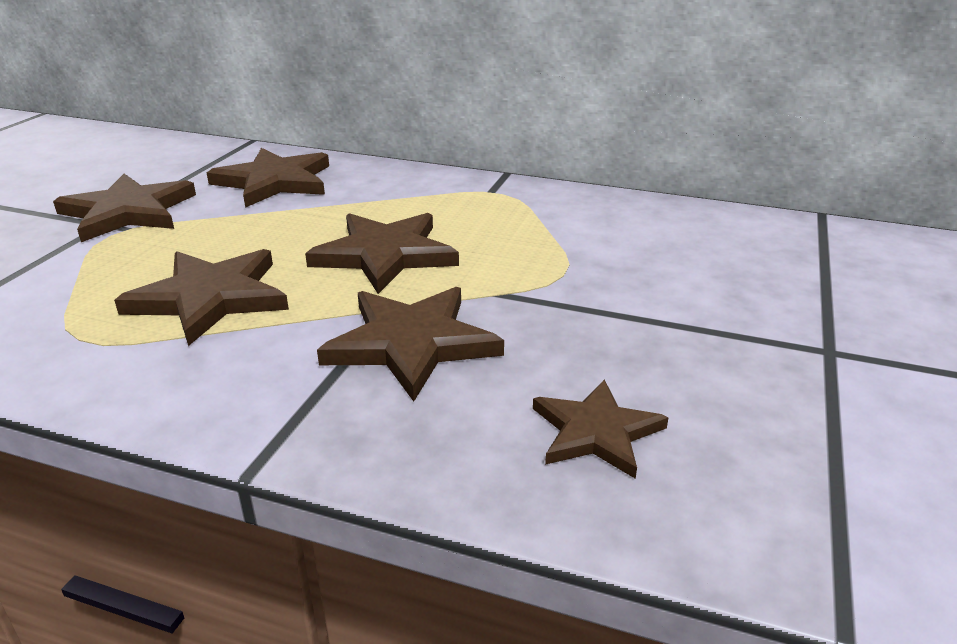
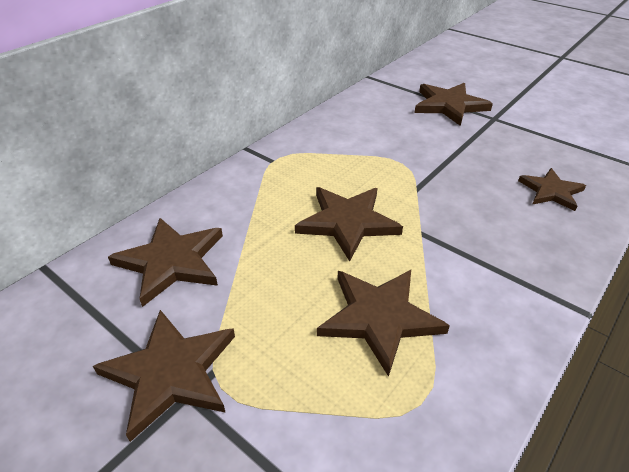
camera: 70 degrees left, 10 degrees up
(412, 343) = (465, 231): brown star -> brown star (449, 105)

